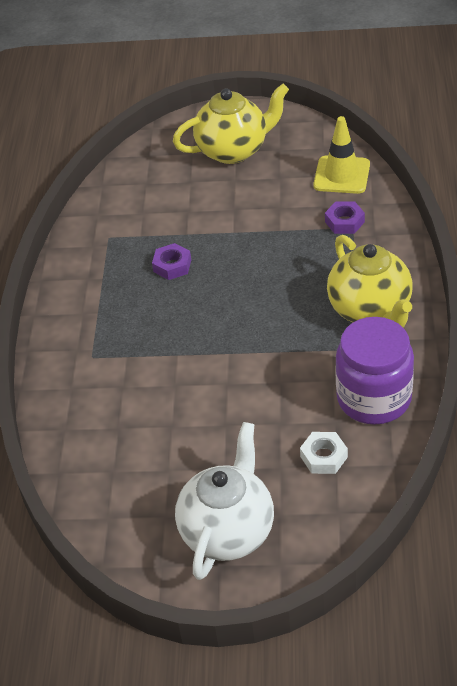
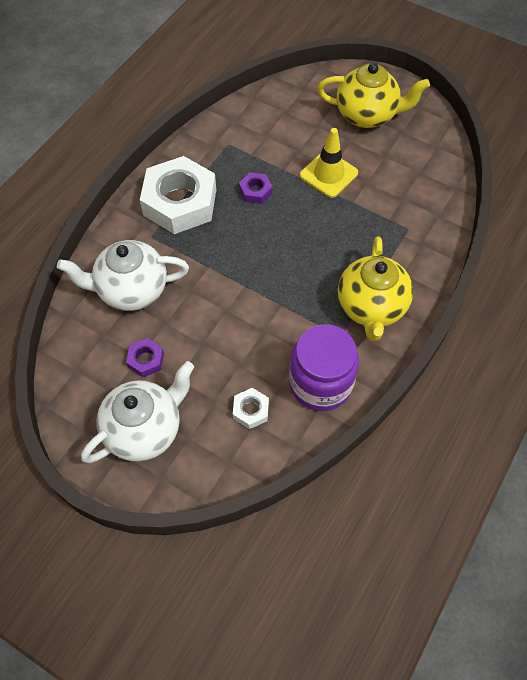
camera: 25 degrees right, 15 degrees up
(99, 312) = (180, 202): none -> white nut
(111, 415) = (131, 290): none -> white teapot
(341, 175) = (433, 178): yellow traffic cone -> yellow traffic cone (328, 174)
(344, 222) = (406, 220): purple nut -> purple nut (146, 360)

